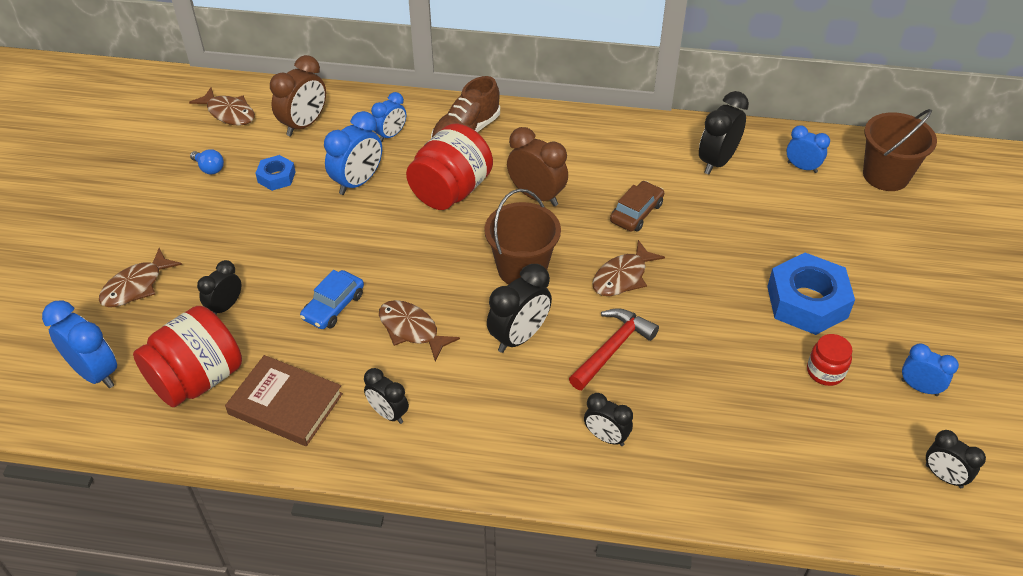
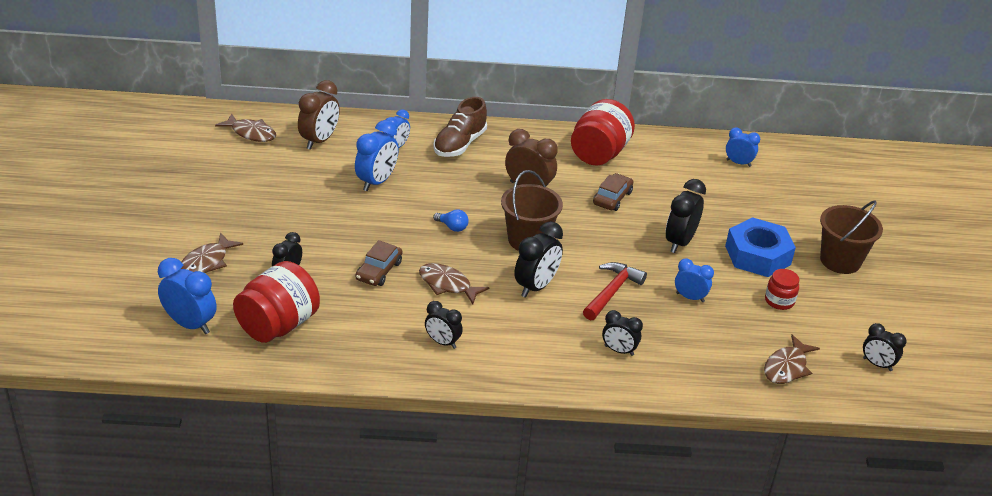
camera: 10 degrees left, 10 degrees down
(209, 168) = (245, 175): blue light bulb -> blue light bulb (452, 227)
(276, 177) = (306, 180): blue nut -> none
(285, 404) = (356, 339): brown book -> none
(333, 306) = (379, 271): blue car -> brown car
(451, 191) = (457, 186): red jar -> red jar (599, 154)
(622, 277) = (610, 243): brown fish -> brown fish (786, 367)
(717, 162) = (670, 160): black clock -> black clock (679, 242)
(885, 175) = (805, 167): brown bucket -> brown bucket (840, 261)
(919, 387) = (851, 308): blue clock -> blue clock (690, 297)

